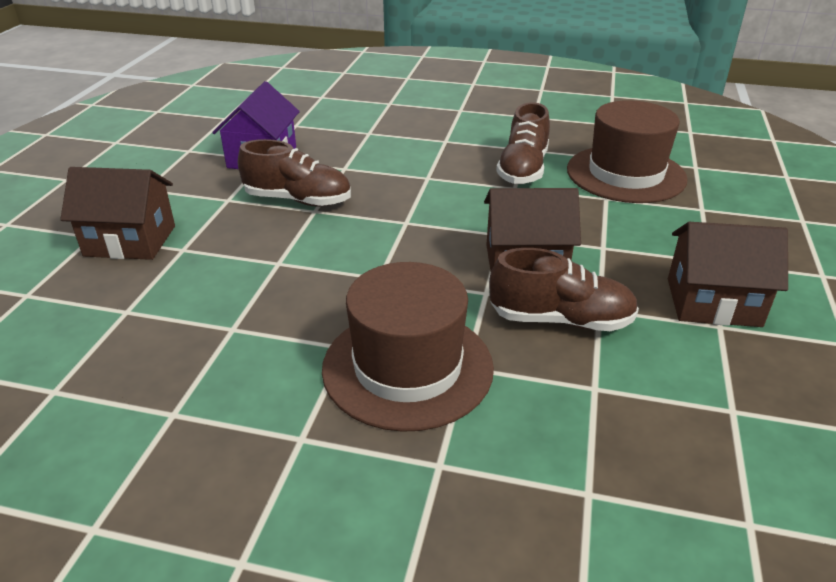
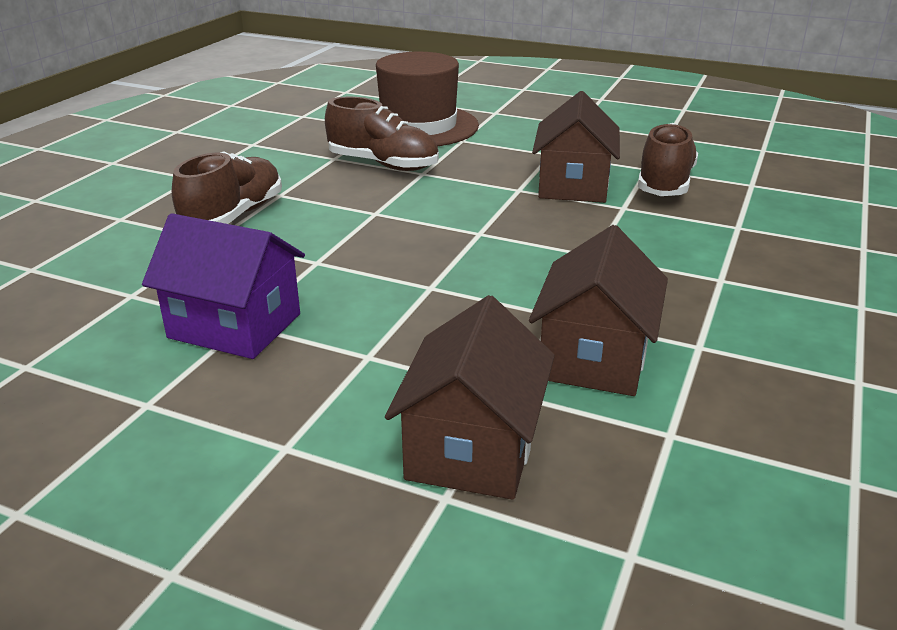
camera: 80 degrees left, 5 degrees down
(298, 200) = (396, 298): brown shoe -> brown shoe (234, 216)
(407, 367) = (745, 251): brown hat -> none
(713, 302) = (636, 133): brown house -> brown house (594, 358)

